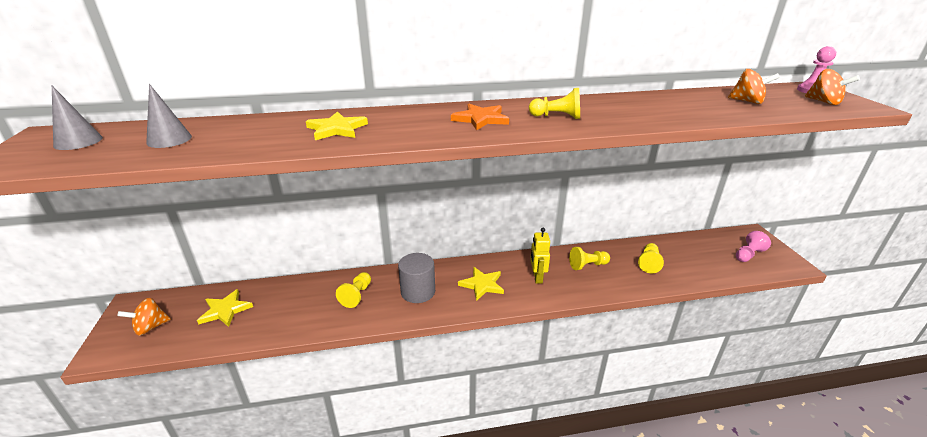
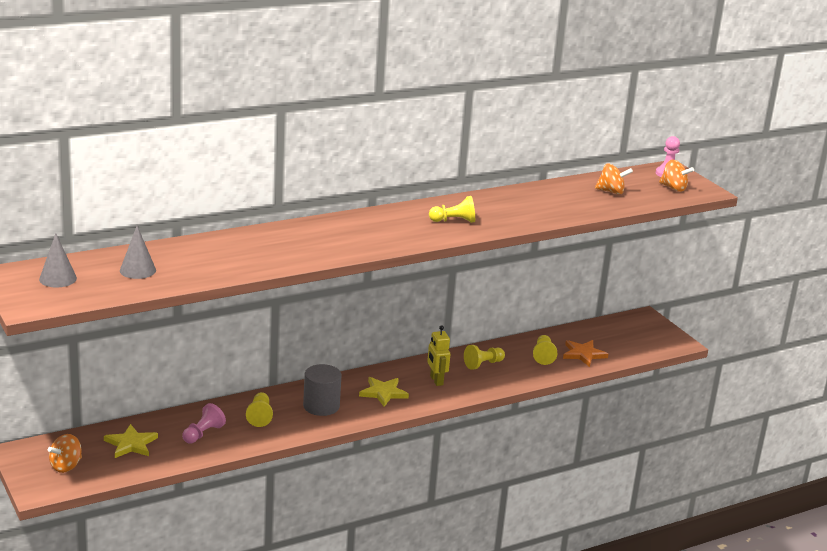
camera: 20 degrees left, 5 degrees down
(336, 129) = (273, 248): yellow star -> none
(480, 119) = (389, 228): orange star -> orange star (583, 354)
(748, 254) = (638, 338): pink pawn -> pink pawn (203, 434)

